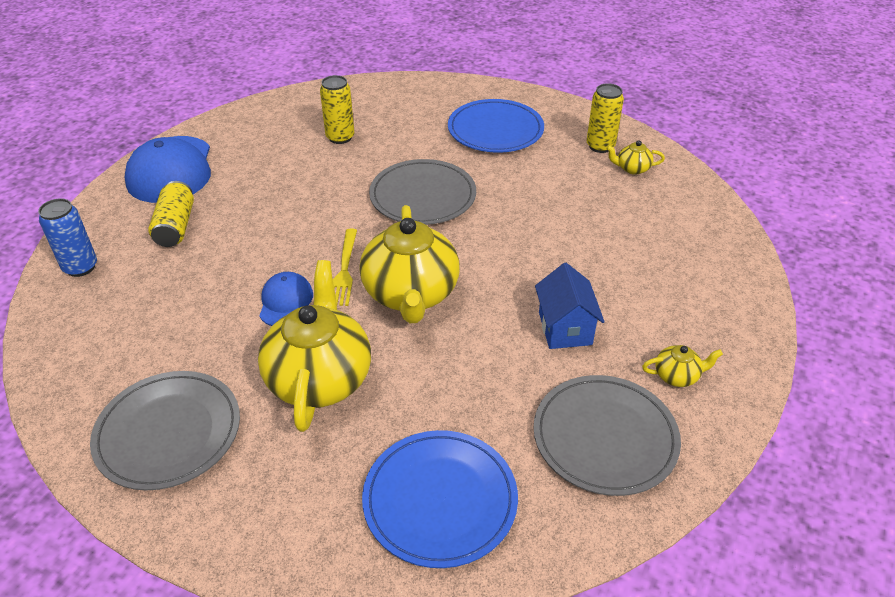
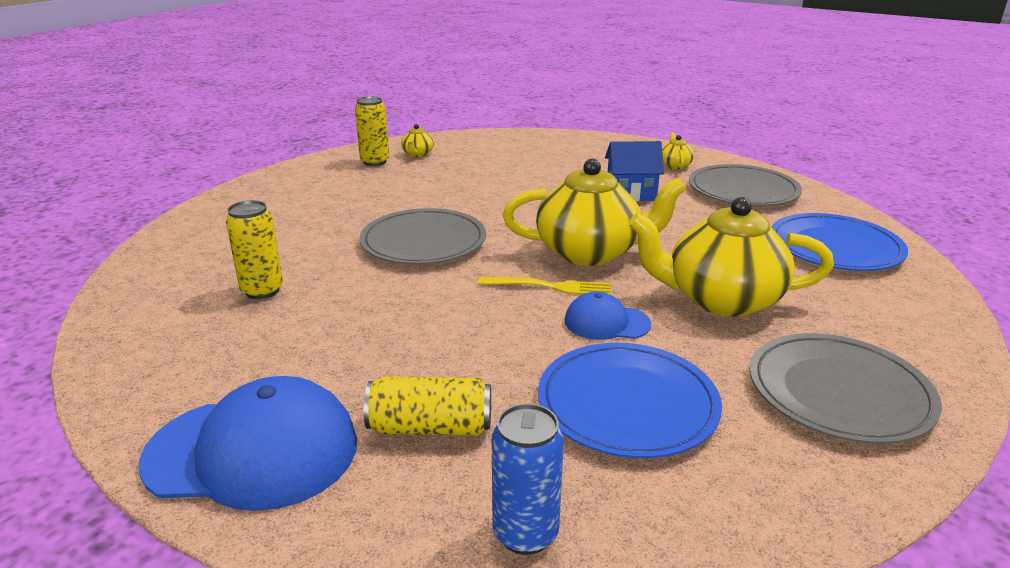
camera: 85 degrees left, 15 degrees down
(495, 130) = (314, 201): blue plate -> blue plate (627, 404)

